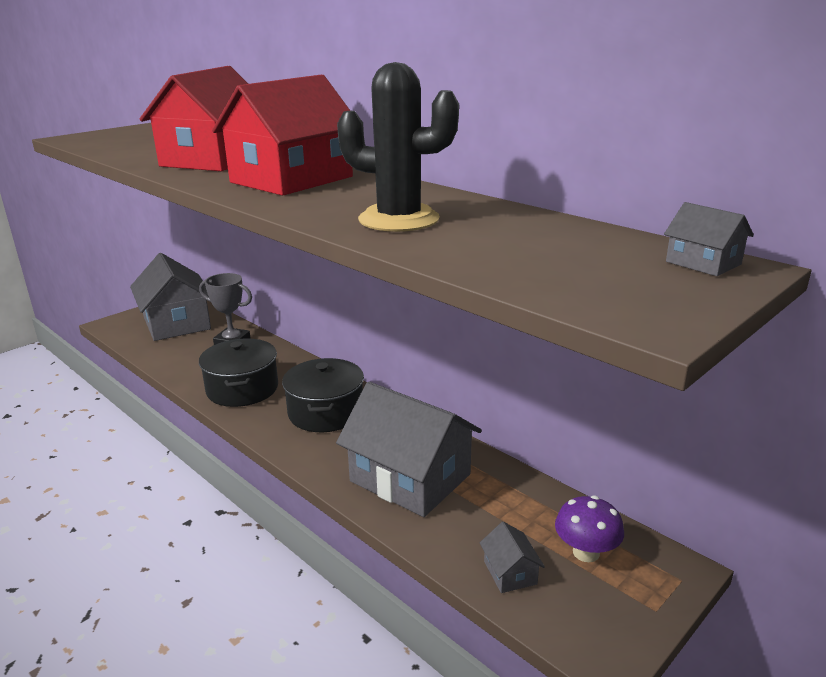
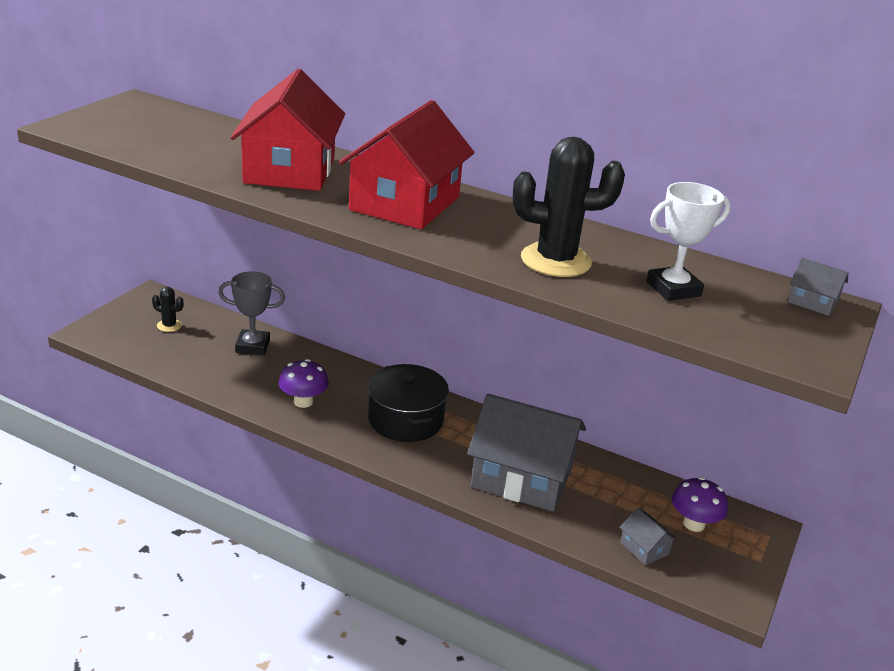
camera: 20 degrees left, 5 degrees up
(176, 323) = (169, 325): grey house -> black cactus
(242, 389) = (303, 401): black pot -> purple mushroom
(517, 245) = (673, 289): none -> white trophy

